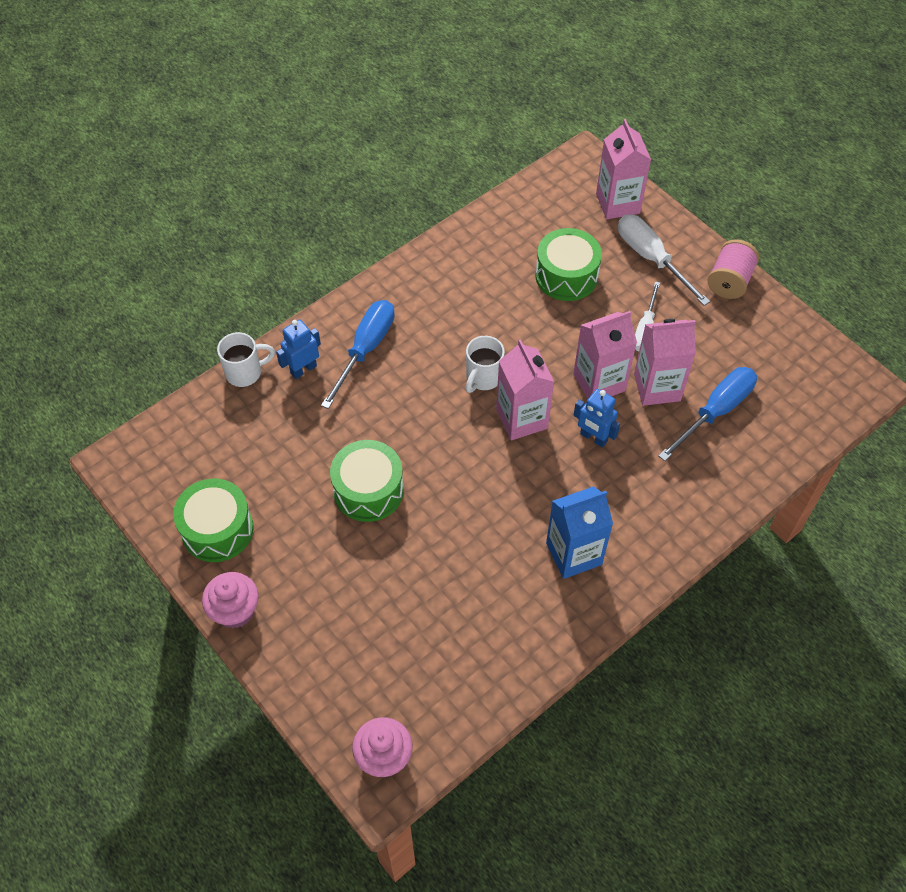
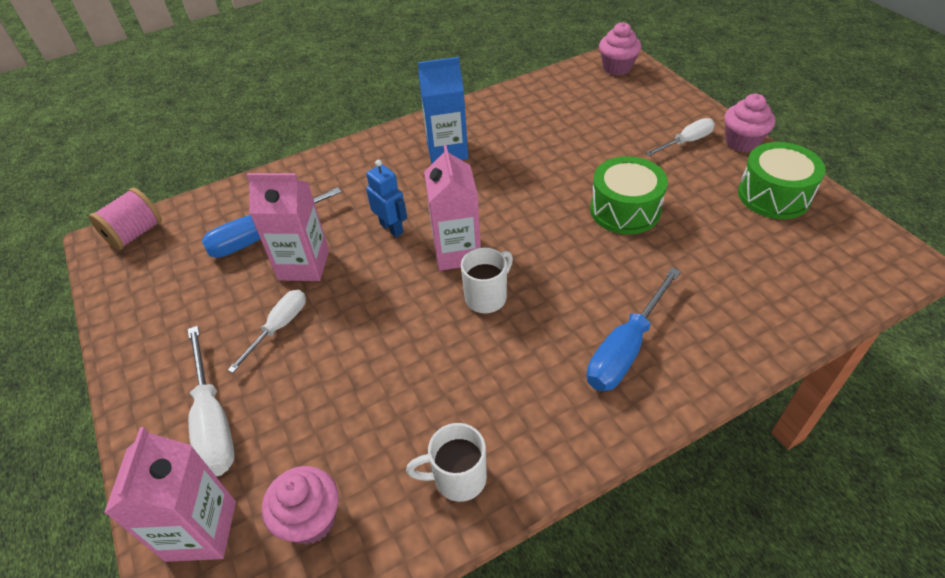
camera: 165 degrees left, 10 degrees down
(245, 372) = (781, 340): white mug -> white mug (457, 478)
(299, 604) = (686, 142): none -> white screwdriver
(303, 369) = (705, 334): blue robot -> none
(554, 218) = (310, 519): none -> pink cupcake
(566, 276) = (338, 413): green drum -> none
(599, 382) = (361, 277): pink carton -> none
(729, 281) = (141, 372): pink spool -> pink spool (135, 234)

